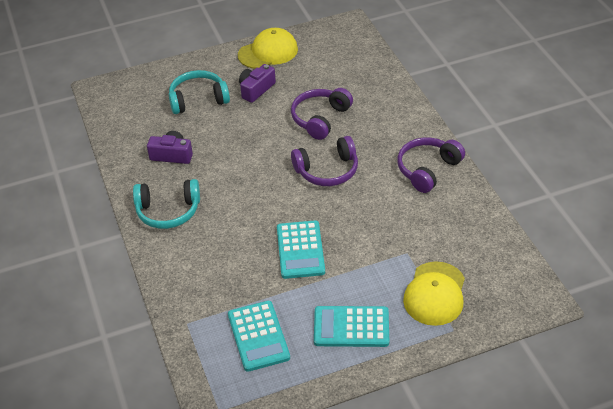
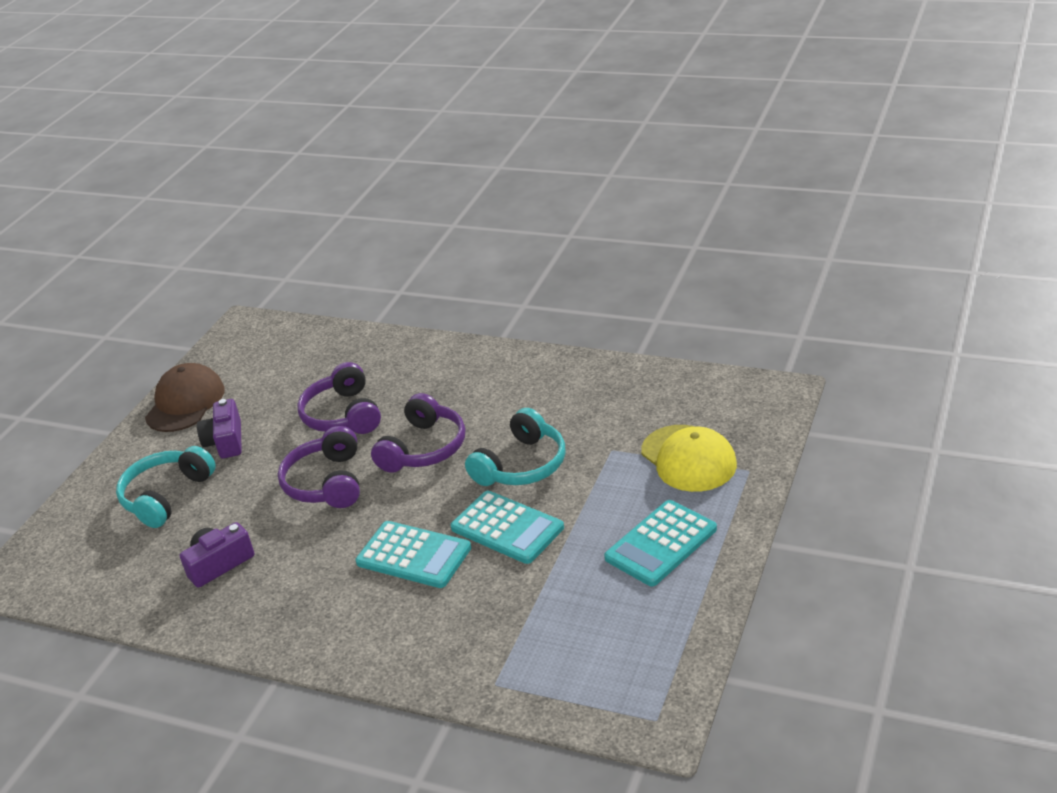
camera: 45 degrees left, 10 degrees down
(168, 211) = (301, 613): turquoise headphones -> turquoise headphones (522, 465)
(258, 336) = (587, 627): turquoise calculator -> turquoise calculator (414, 555)
(268, 52) = (185, 403): yellow cap -> brown cap
(427, 169) = (521, 377): purple headphones -> purple headphones (327, 482)

